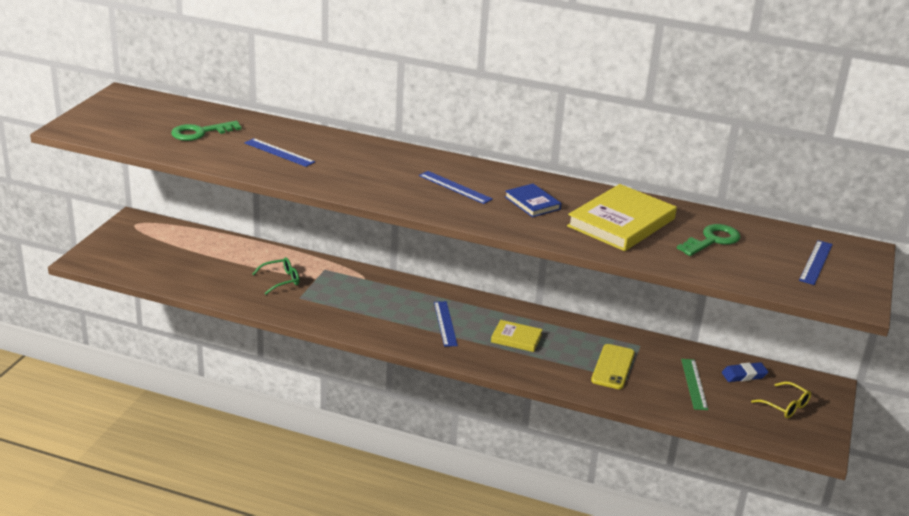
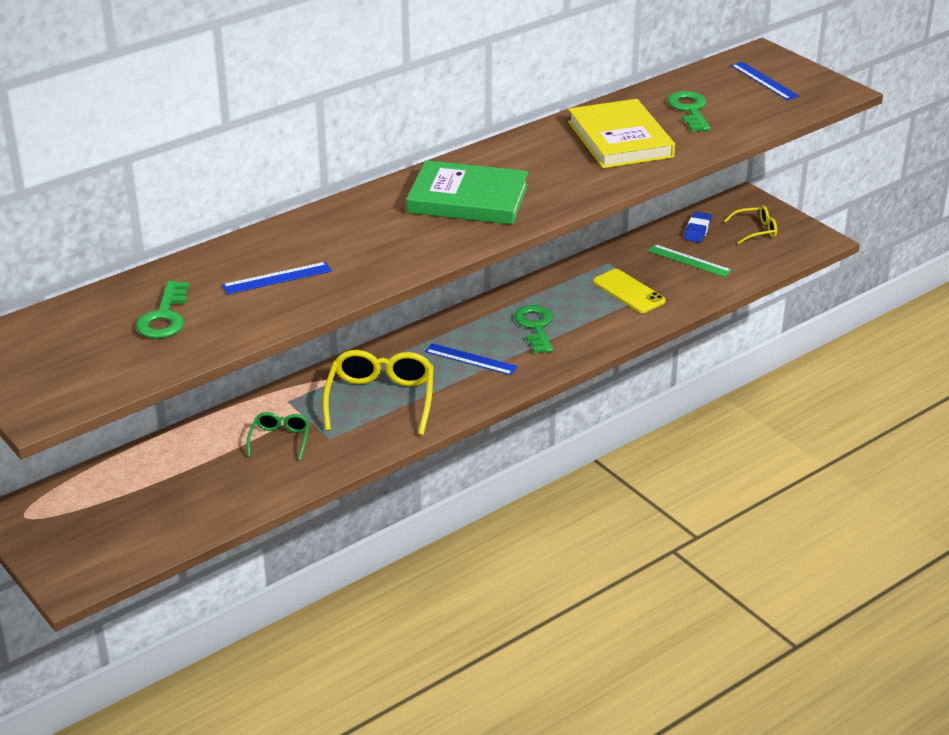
camera: 55 degrees left, 5 degrees up
(361, 303) = (381, 399): none -> yellow glasses
(455, 187) = (468, 199): blue ruler -> green book
(516, 338) = (535, 326): yellow book -> green key
(532, 203) = (541, 169): blue book -> none

